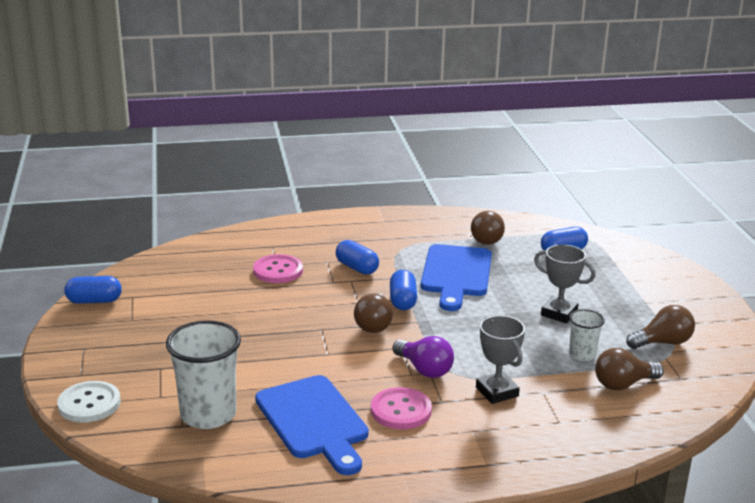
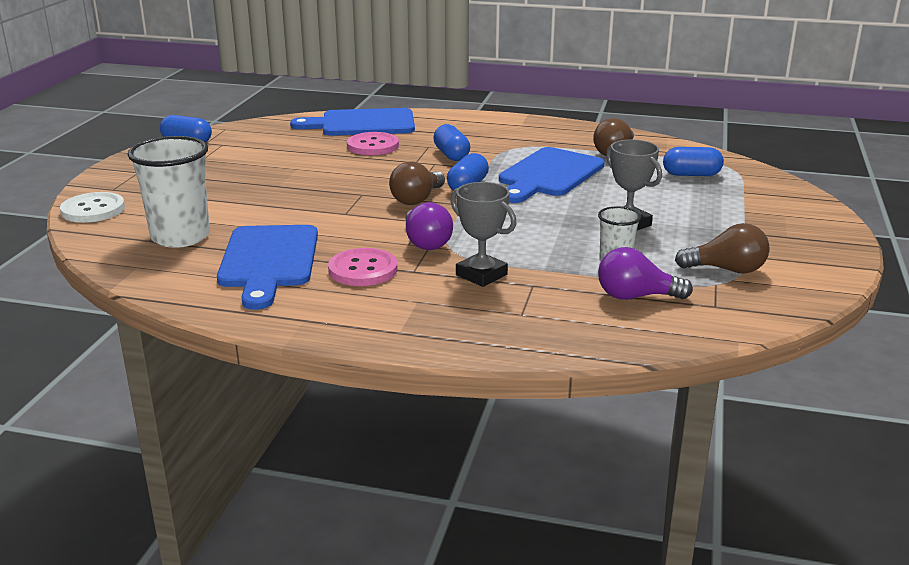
camera: 25 degrees right, 0 degrees up
(242, 245) = (362, 124): none -> blue cutting board
(496, 392) = (481, 275): grey trophy -> grey trophy turned 45 degrees counterclockwise
(623, 384) = (636, 296): brown light bulb -> purple light bulb

